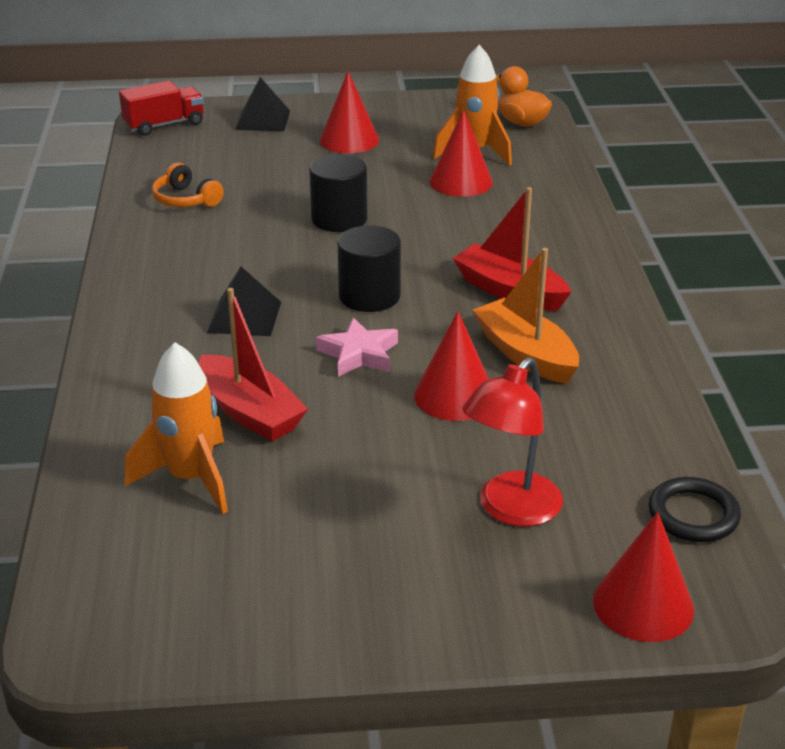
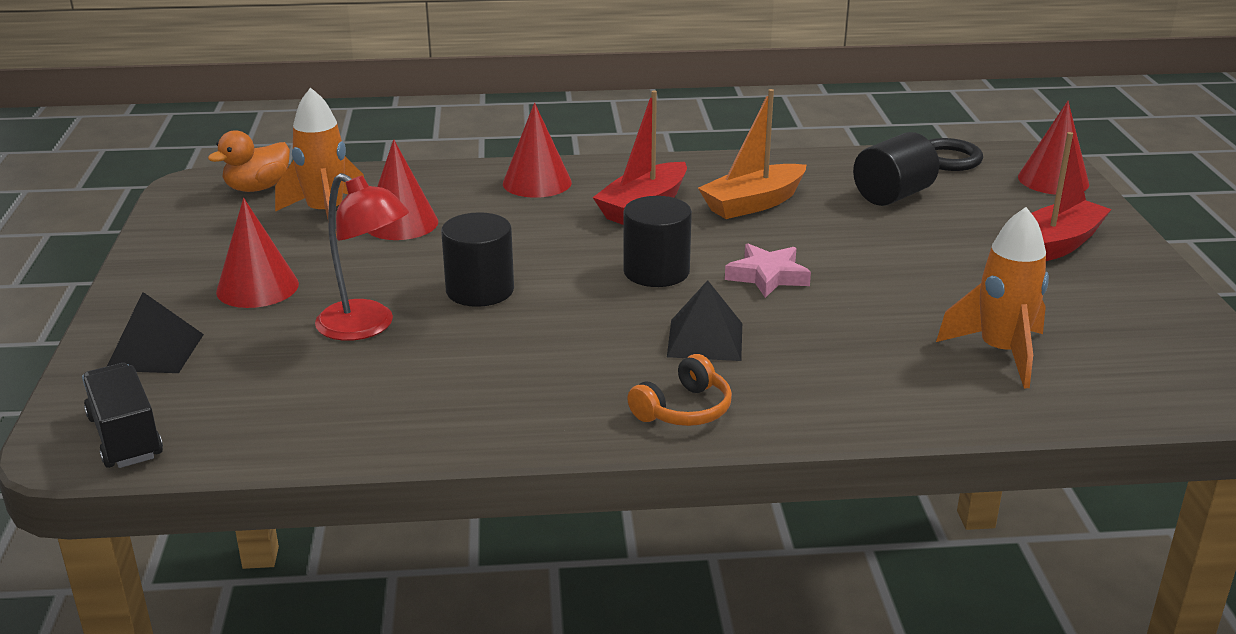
camera: 90 degrees left, 5 degrees down
(164, 125) = (125, 437): red truck -> black truck
(185, 200) = (402, 398): orange headphones -> orange headphones (684, 410)
(250, 412) = (884, 328): red boat -> red boat (1057, 245)
(454, 396) = (826, 234): red cone -> red cone (537, 182)
(510, 510) = (974, 217): red lamp -> red lamp (366, 327)
(564, 452) = (892, 195): none -> black cylinder

